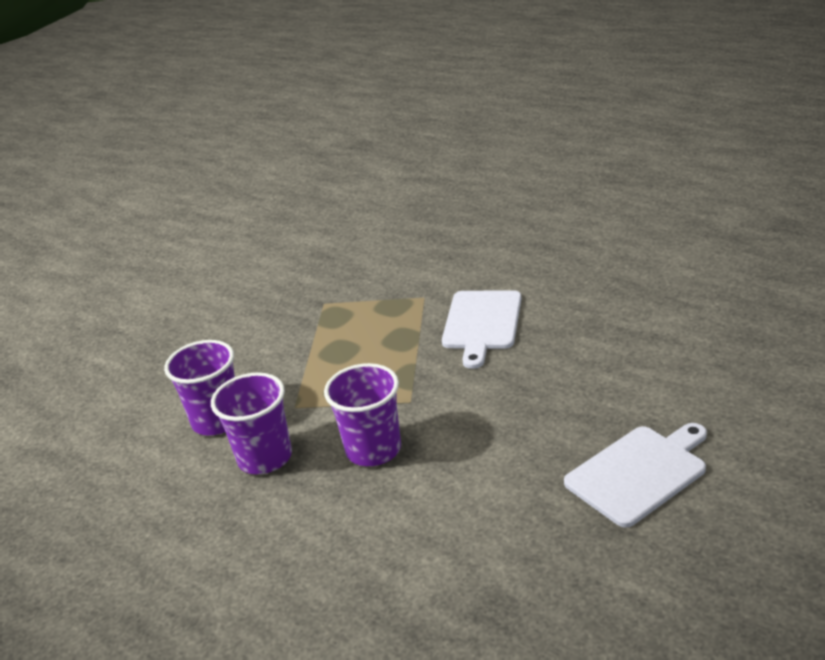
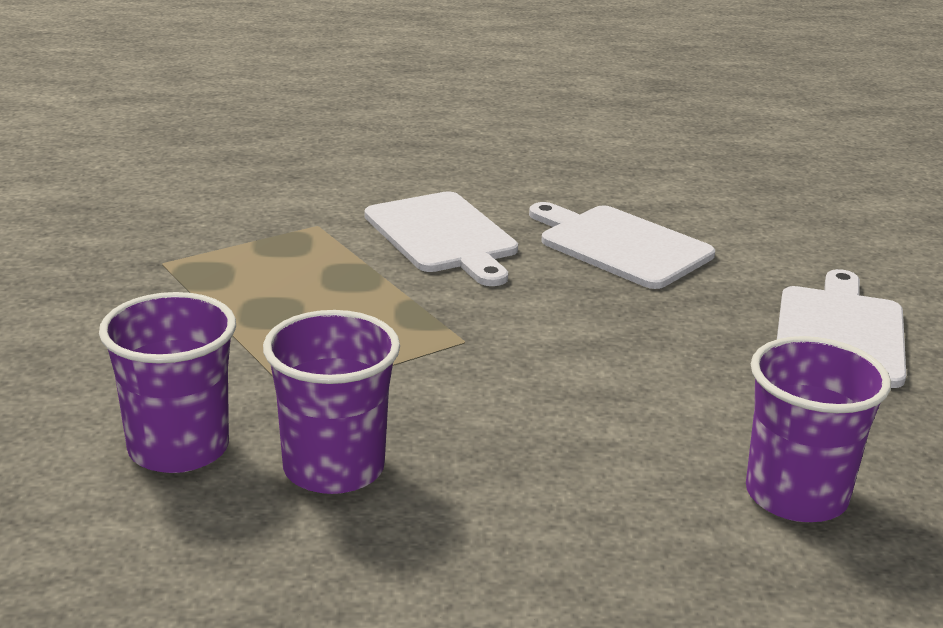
camera: 45 degrees left, 5 degrees down
(373, 449) = (491, 407): purple cup -> purple cup (796, 495)
(579, 360) = (620, 245): none -> white cutting board

